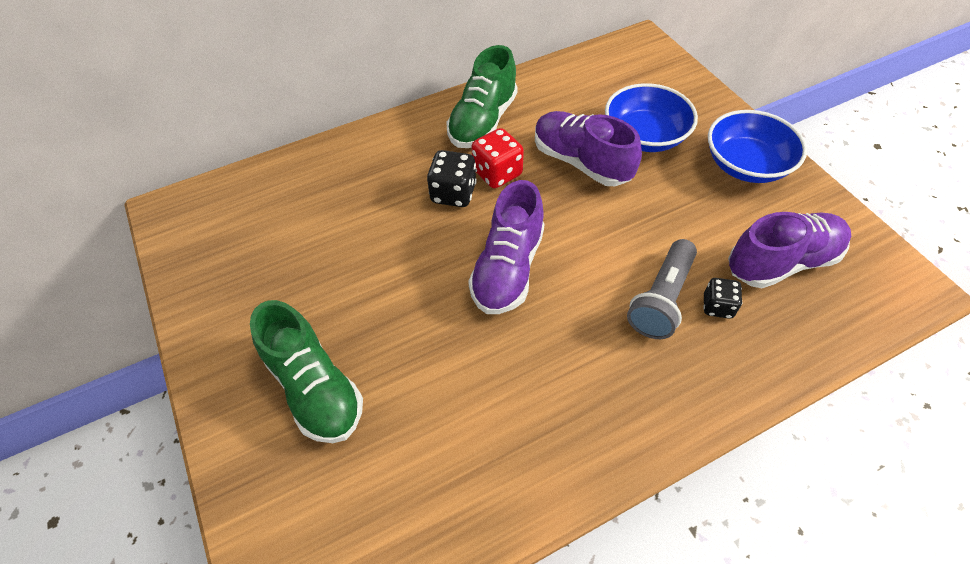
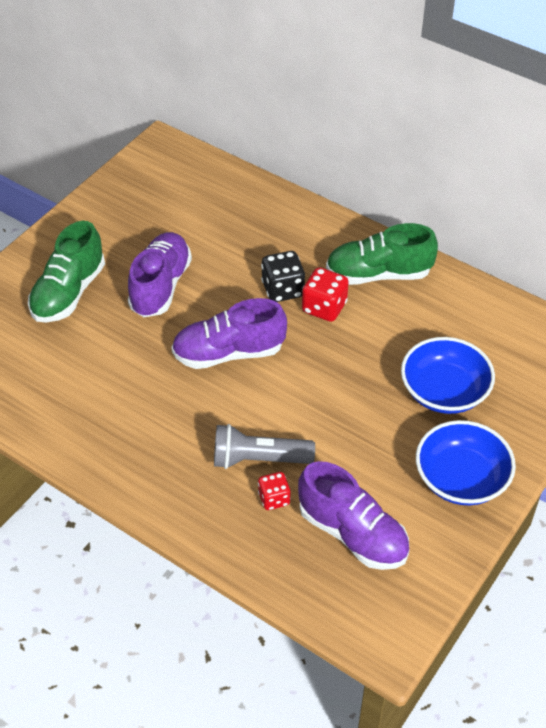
camera: 60 degrees right, 5 degrees down
(581, 162) = (377, 357): purple shoe -> purple shoe (160, 286)
(717, 306) = (274, 498): black dice -> red dice

